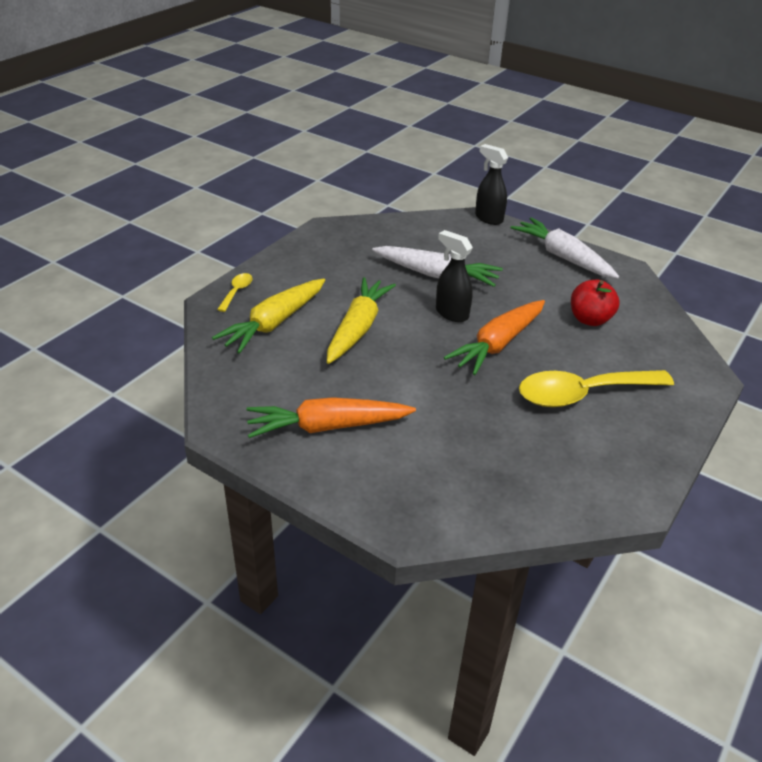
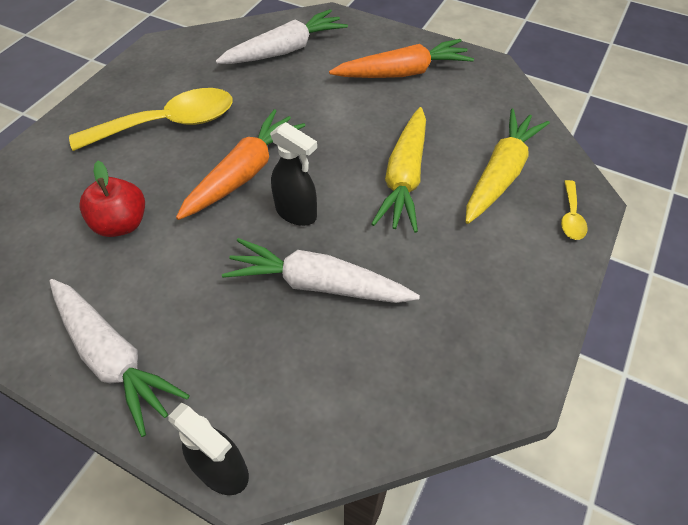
camera: 175 degrees right, 15 degrees up
(466, 473) = (285, 50): none -> white carrot

